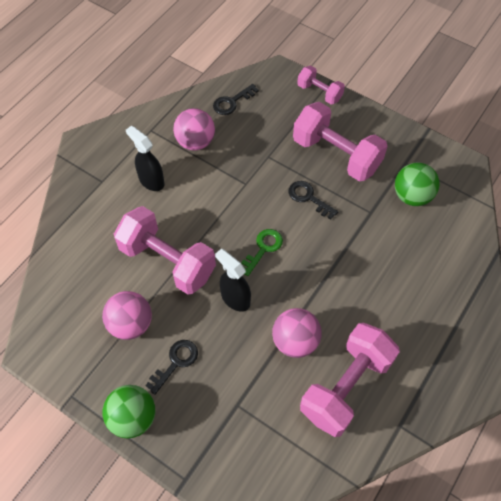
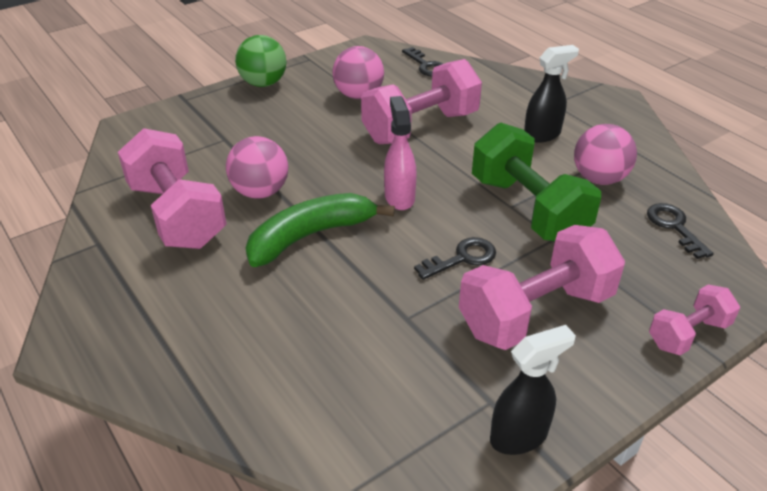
camera: 110 degrees right, 20 degrees down
(175, 362) = (298, 113): black key -> black key (426, 65)
(235, 298) = (344, 162): black spray bottle -> black spray bottle (519, 436)
(245, 174) = (528, 209): none -> green dumbbell
(263, 249) = (399, 197): green key -> pink spray bottle
(327, 288) = (310, 236): none -> green banana
(412, 196) = (414, 382): green ball -> none

